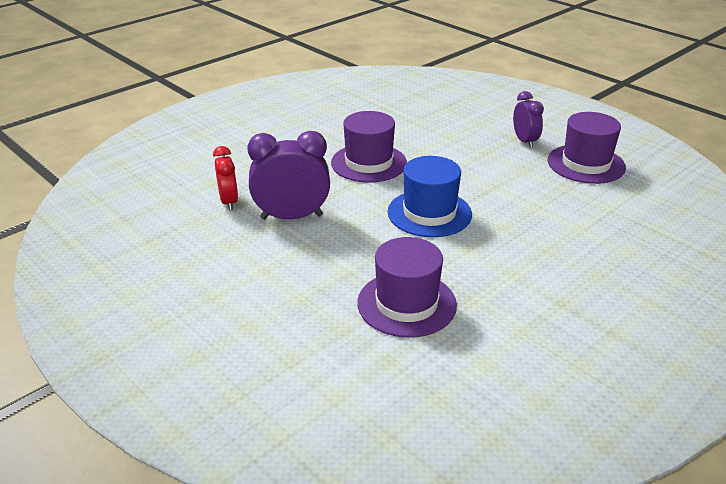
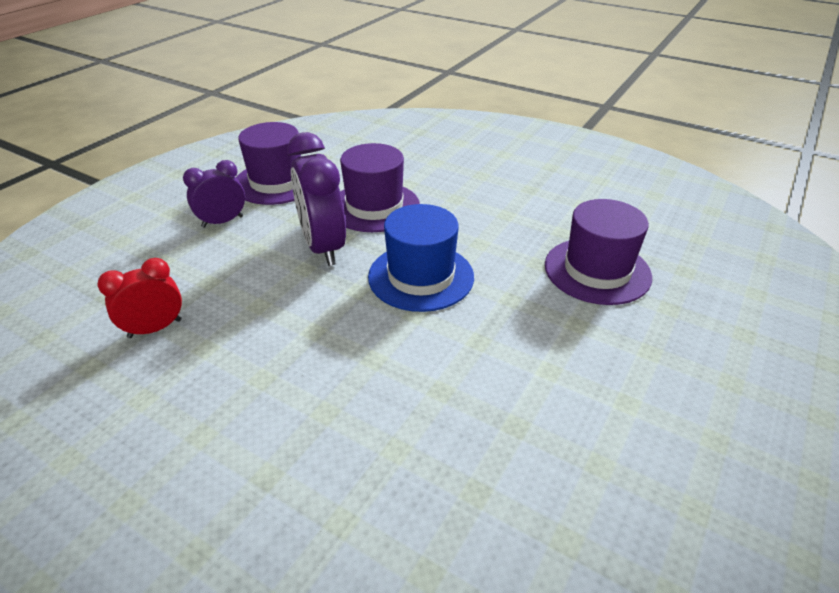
camera: 105 degrees left, 5 degrees up
(229, 202) = (482, 513): red clock -> red clock (155, 328)
(291, 217) = (488, 407): purple clock -> purple clock (323, 247)
(369, 163) = (302, 353): purple hat -> purple hat (374, 207)

